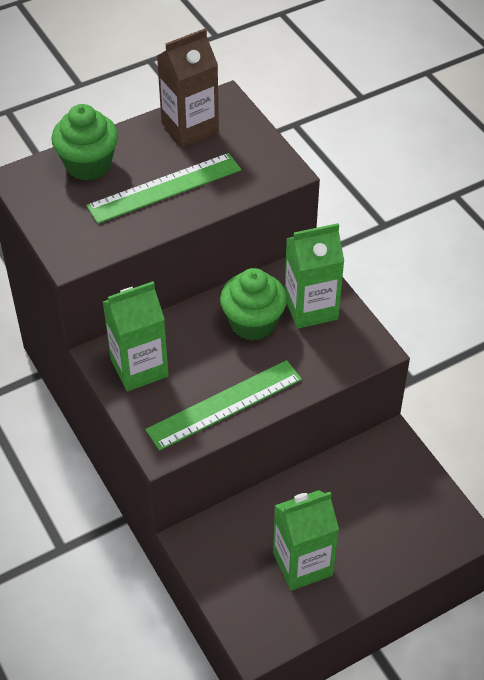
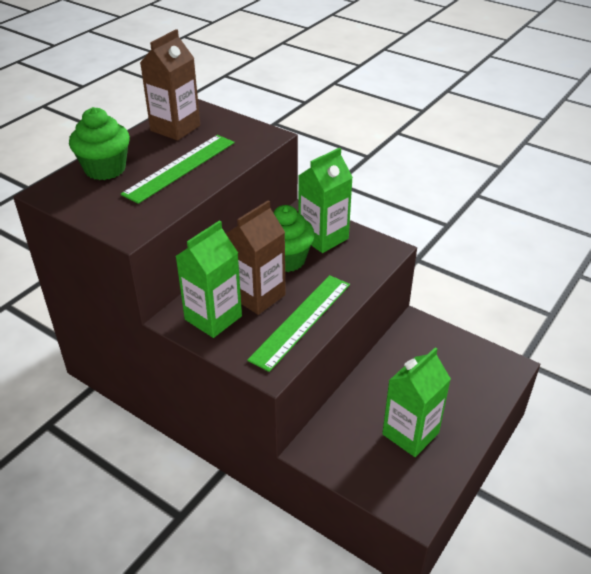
camera: 25 degrees left, 10 degrees down
(198, 358) = (257, 296): none -> brown carton

